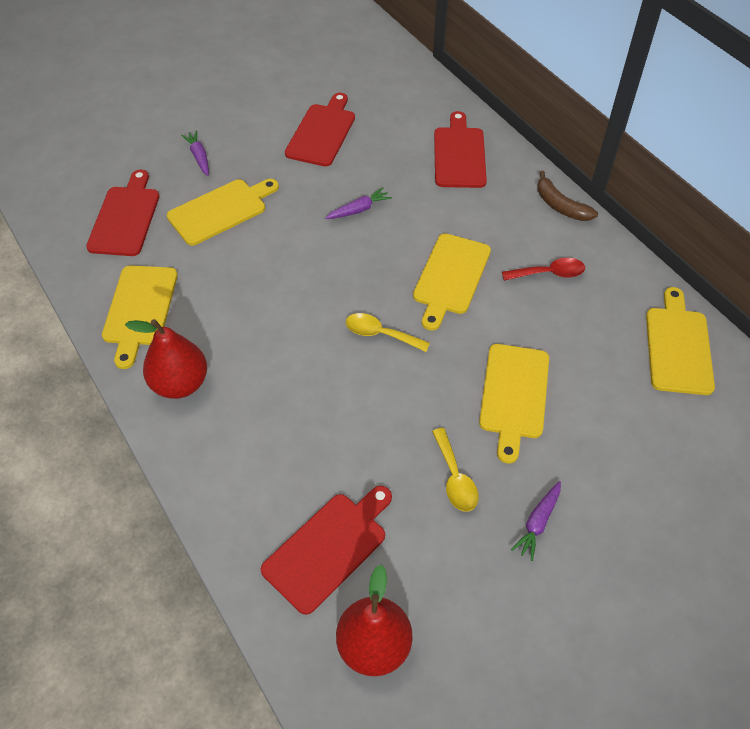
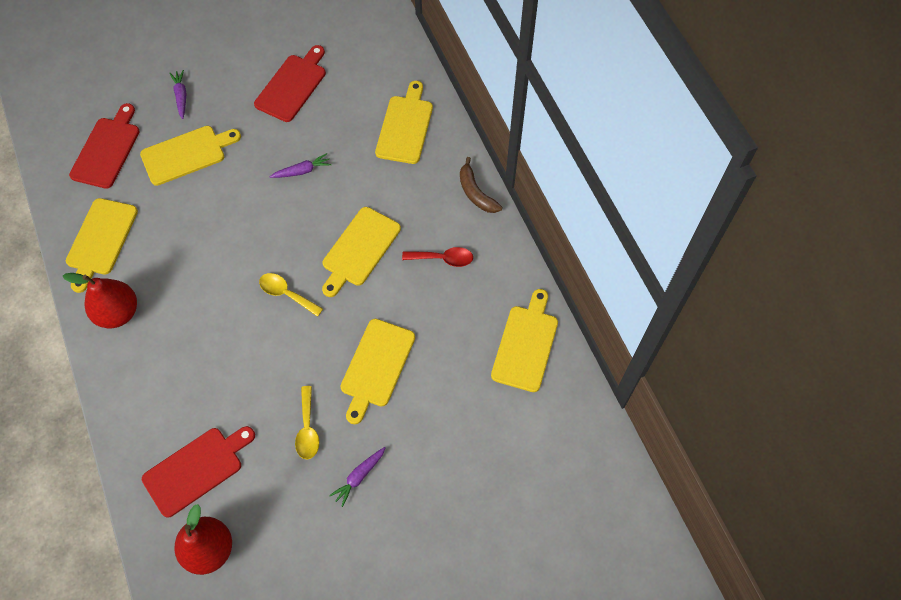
camera: 10 degrees right, 10 degrees up
(459, 155) = (405, 126): red cutting board -> yellow cutting board

